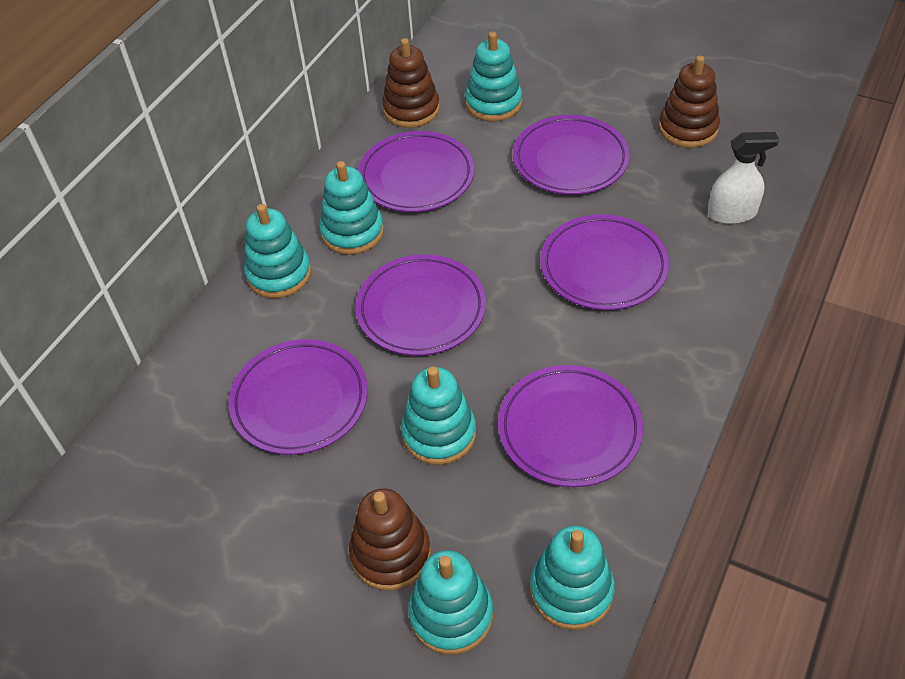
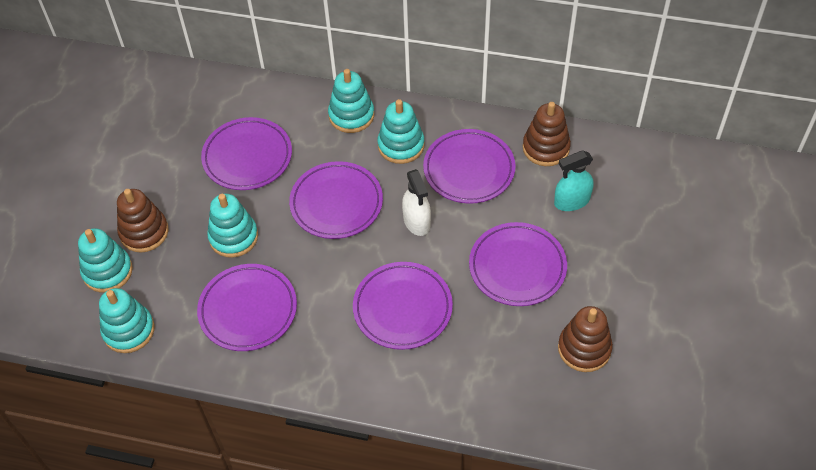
camera: 75 degrees right, 5 degrees up
(493, 103) = (571, 201): turquoise stacking toy -> turquoise spray bottle
(732, 213) = (485, 392): white spray bottle -> white spray bottle (417, 221)

